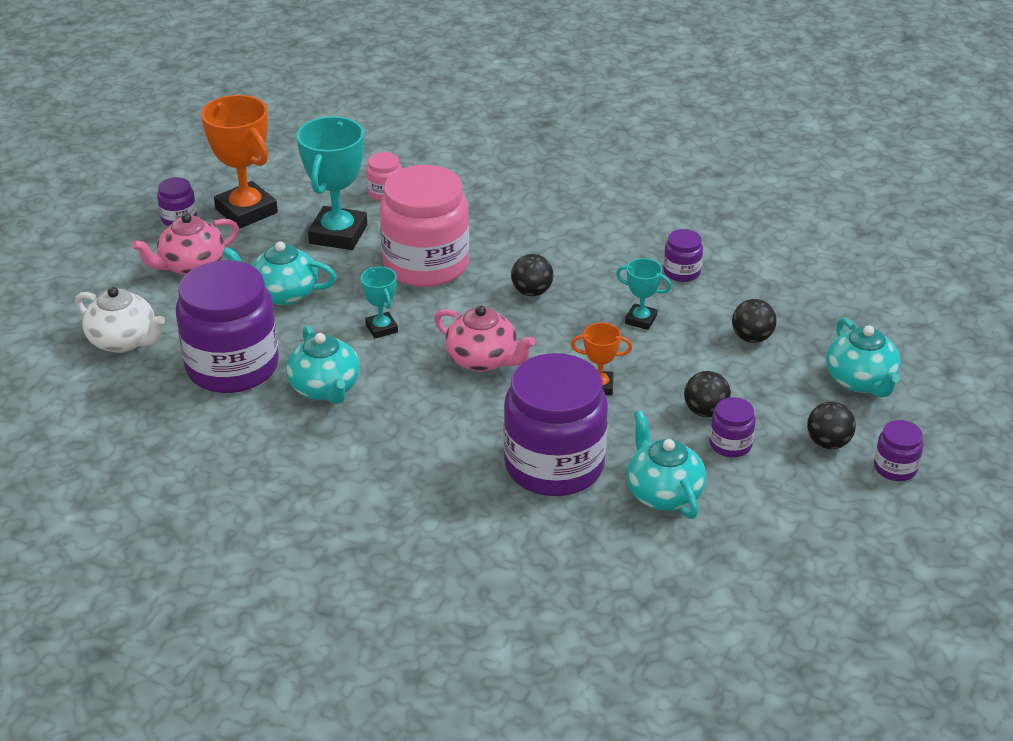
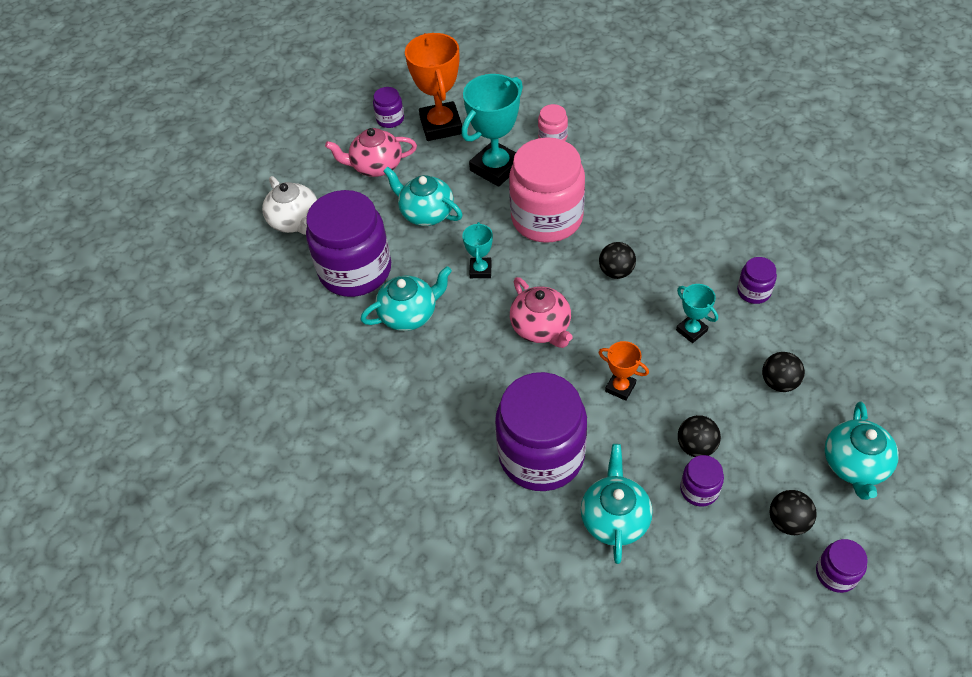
camera: 30 degrees right, 15 degrees up
(325, 388) = (409, 314): turquoise teapot -> turquoise teapot turned 120 degrees counterclockwise

